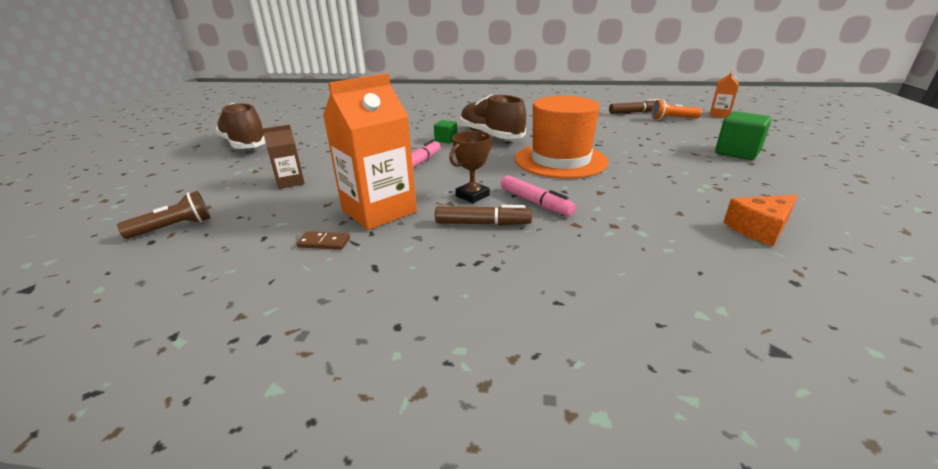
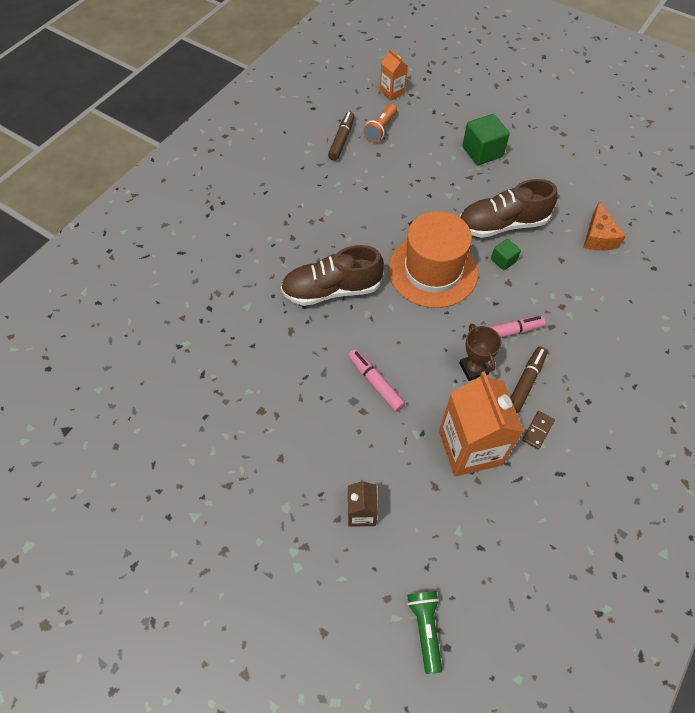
camera: 65 degrees left, 30 degrees up
(174, 227) = (425, 628): brown flashlight -> green flashlight
(245, 144) = (191, 555): brown shoe -> brown shoe (502, 224)
(324, 243) = (510, 501): brown domino -> brown domino (537, 430)
(446, 140) = (318, 334): green cube -> green cube (503, 260)

